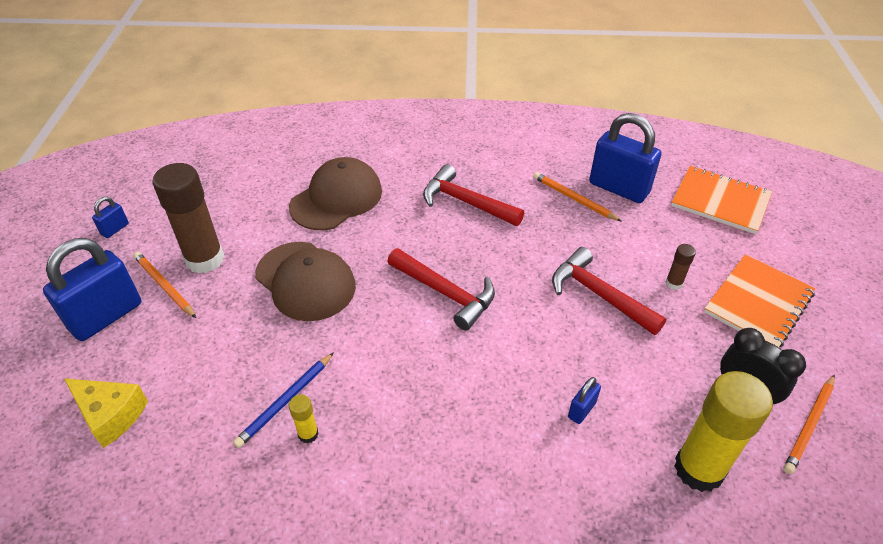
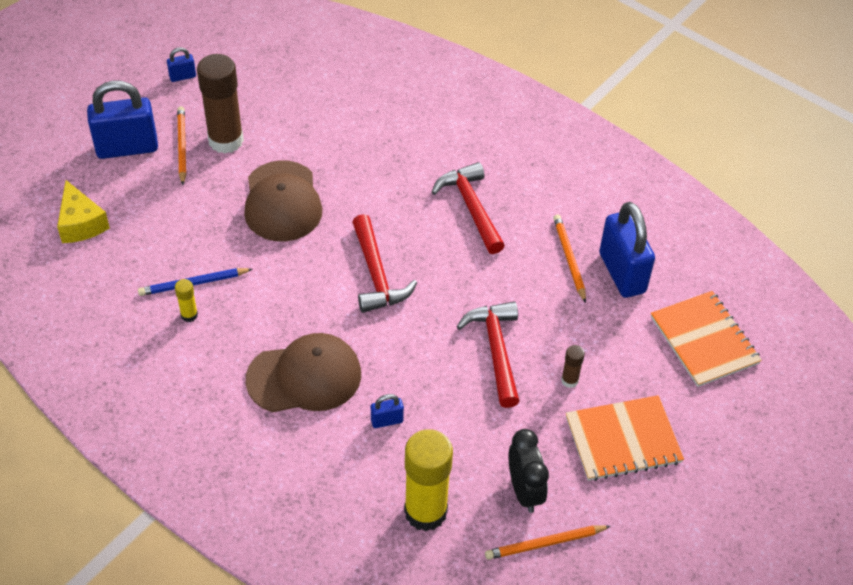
camera: 35 degrees right, 5 degrees up
(336, 198) = (368, 143): brown cap -> brown cap (304, 377)

